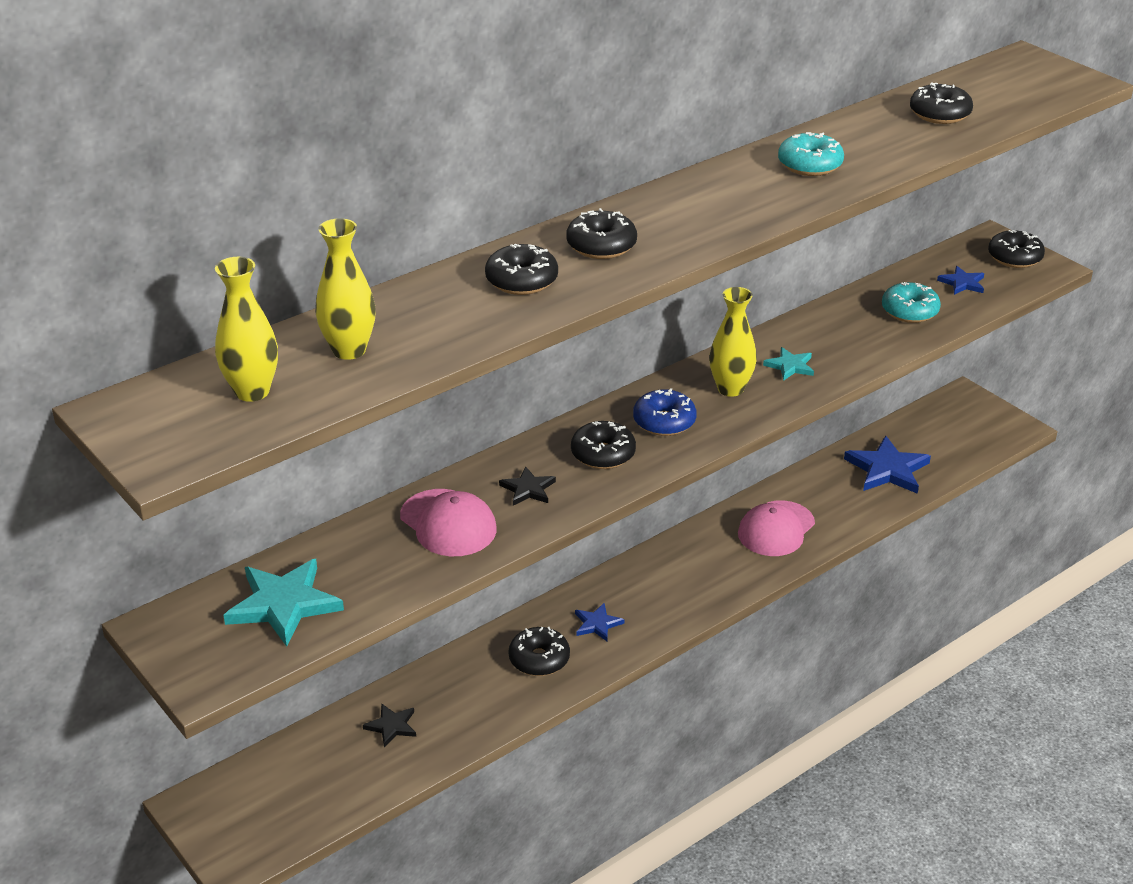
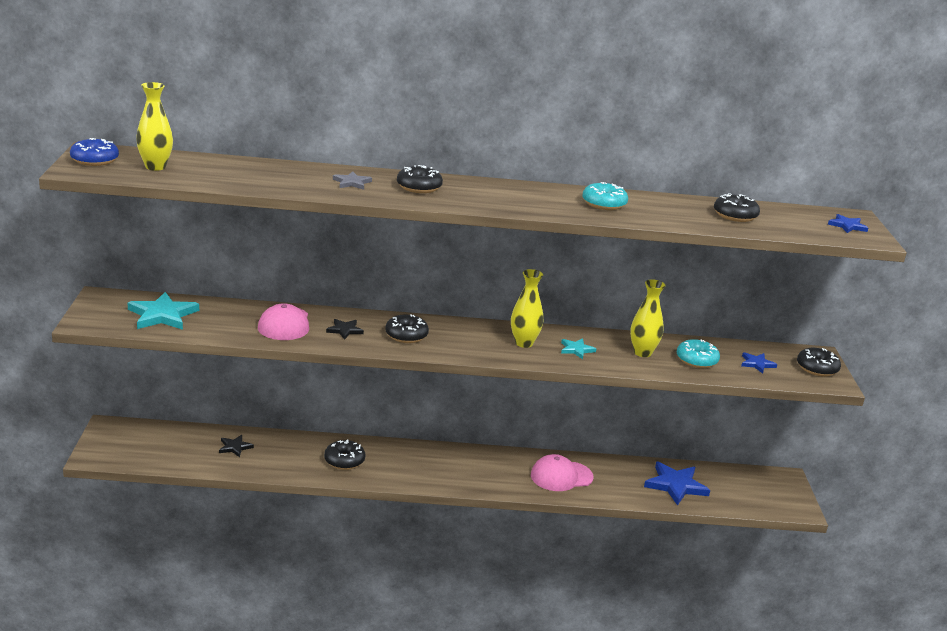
camera: 35 degrees right, 10 degrees down
(349, 350) = (223, 172): yellow vase -> yellow vase (642, 352)
(521, 281) = (352, 182): black donut -> grey star
(597, 624) = (396, 463): blue star -> blue star (847, 226)
(664, 422) = (462, 339): blue donut -> blue donut (95, 160)

